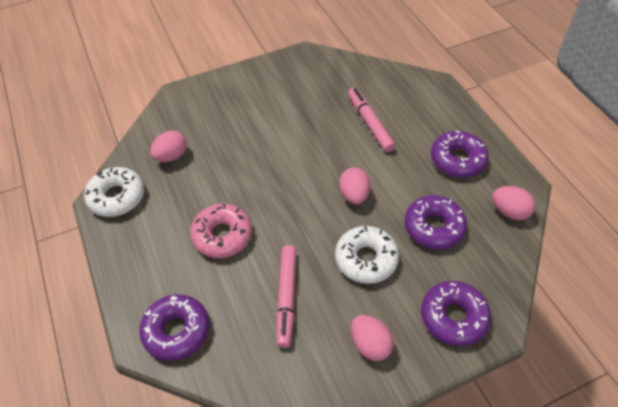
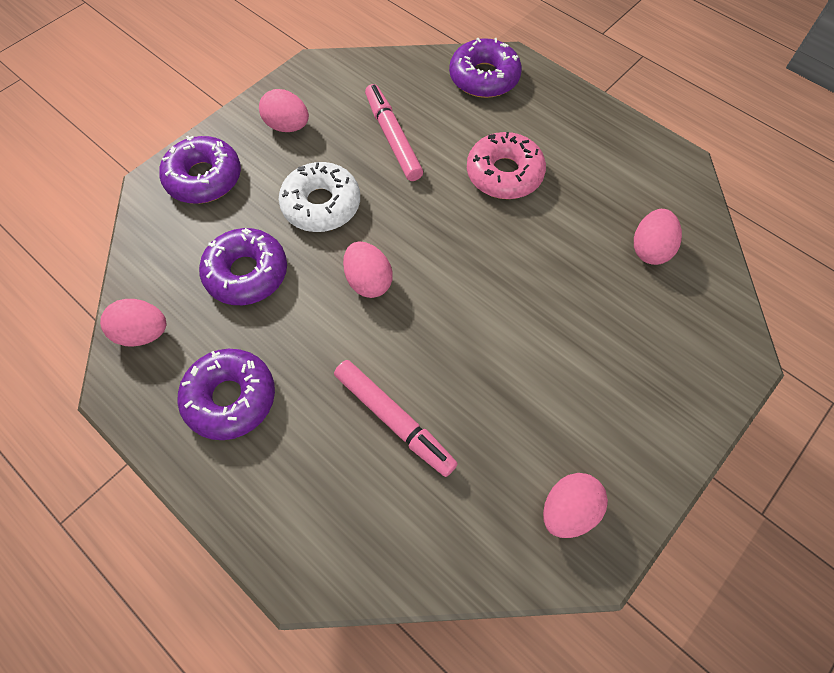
camera: 155 degrees right, 10 degrees up
(117, 197) = (665, 173): white donut -> none
(305, 69) = (568, 510): none -> pink egg

